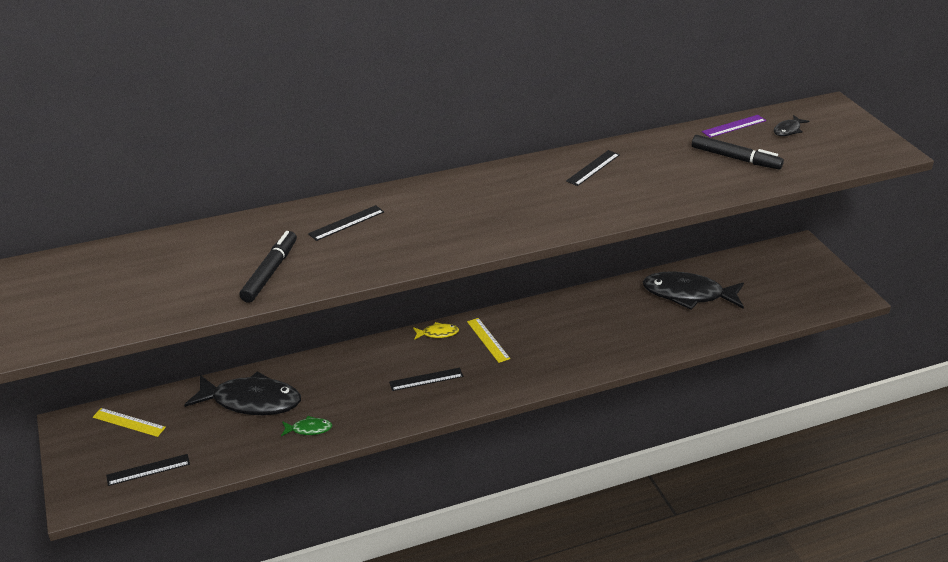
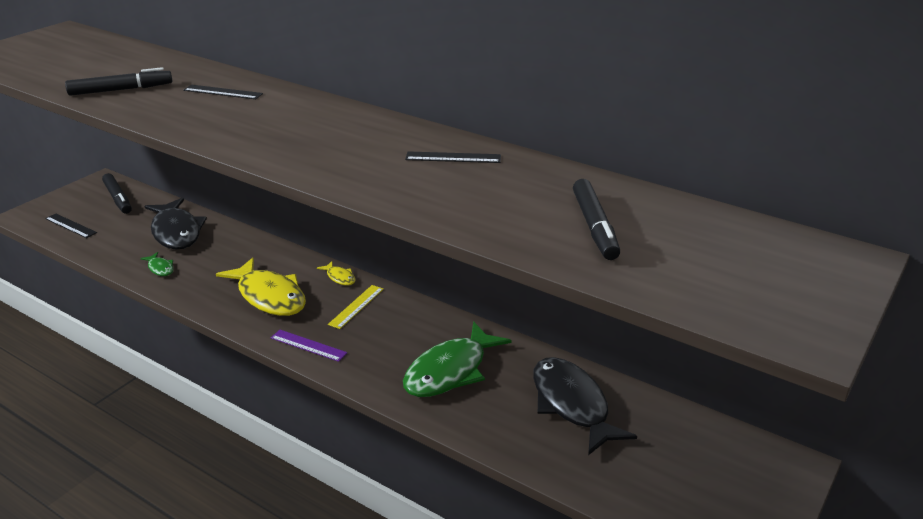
camera: 55 degrees right, 5 degrees down
(129, 422) = (118, 198): yellow ruler -> black marker
(426, 379) = (269, 296): black ruler -> yellow fish
(610, 328) = (450, 371): none -> green fish
(734, 126) = (673, 206): purple ruler -> purple ruler (308, 345)
(788, 130) = (725, 243): black fish -> none

